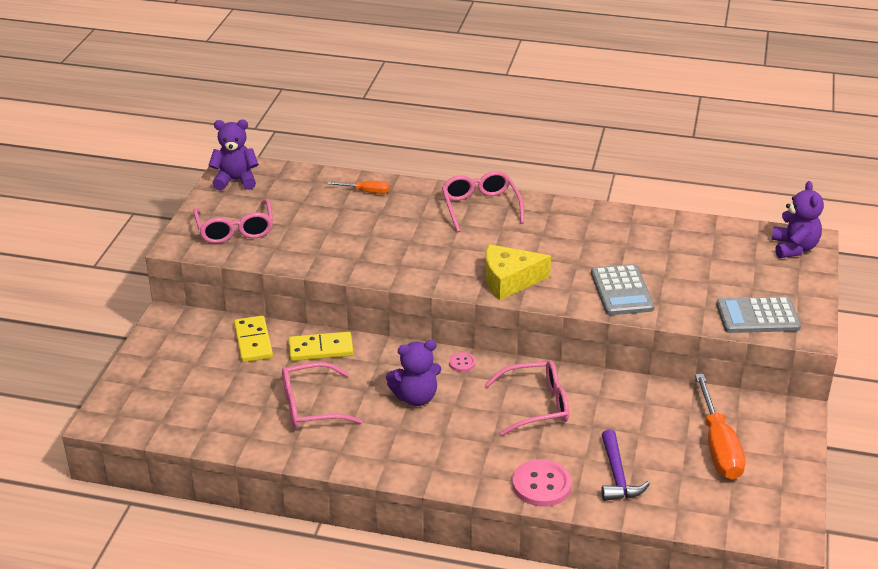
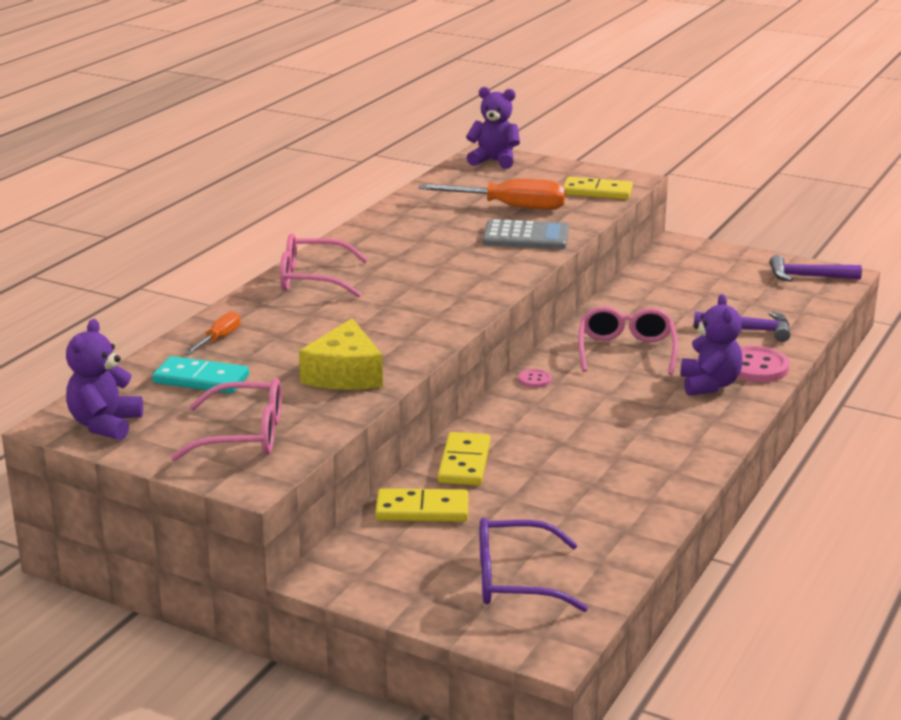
camera: 75 degrees left, 10 degrees down
(176, 394) = (514, 580): none -> purple glasses
(305, 198) = (201, 379): none -> turquoise domino
(310, 406) = (580, 481): pink glasses -> none
(415, 397) = (587, 414): purple teddy bear -> purple teddy bear (709, 385)
(509, 280) = (476, 284): yellow cheese -> yellow cheese (344, 374)
(718, 446) = (716, 281): orange screwdriver -> orange screwdriver (510, 207)
(757, 316) = (597, 192): grey calculator -> yellow domino
(769, 509) = (807, 277): none -> purple hammer

